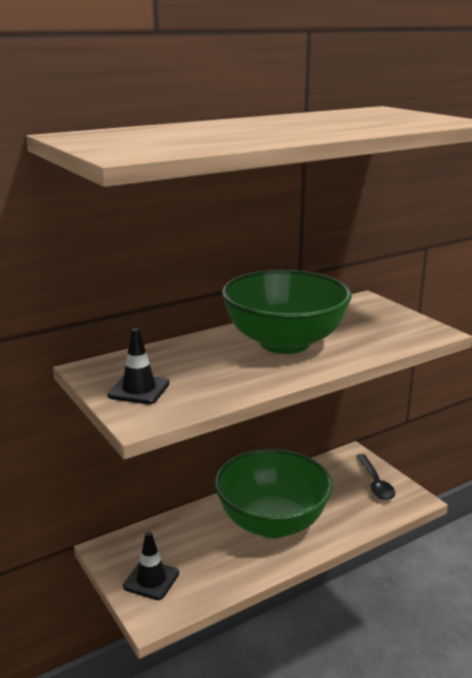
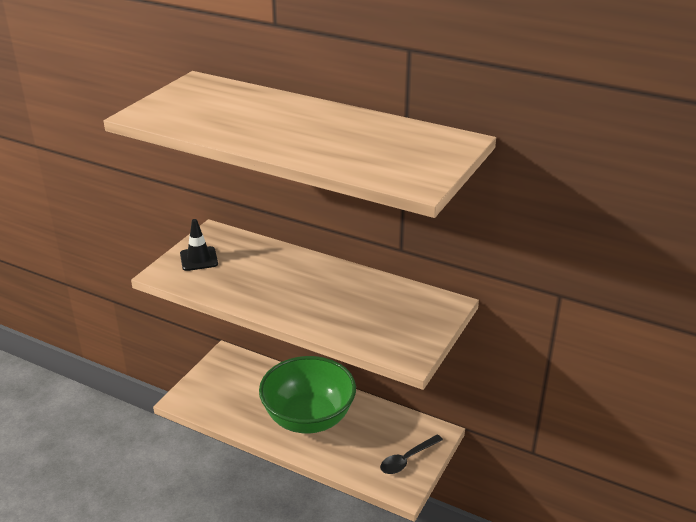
camera: 60 degrees right, 10 degrees up
(151, 580) = (211, 386): black traffic cone -> none
(284, 343) = (318, 290): green bowl -> none

